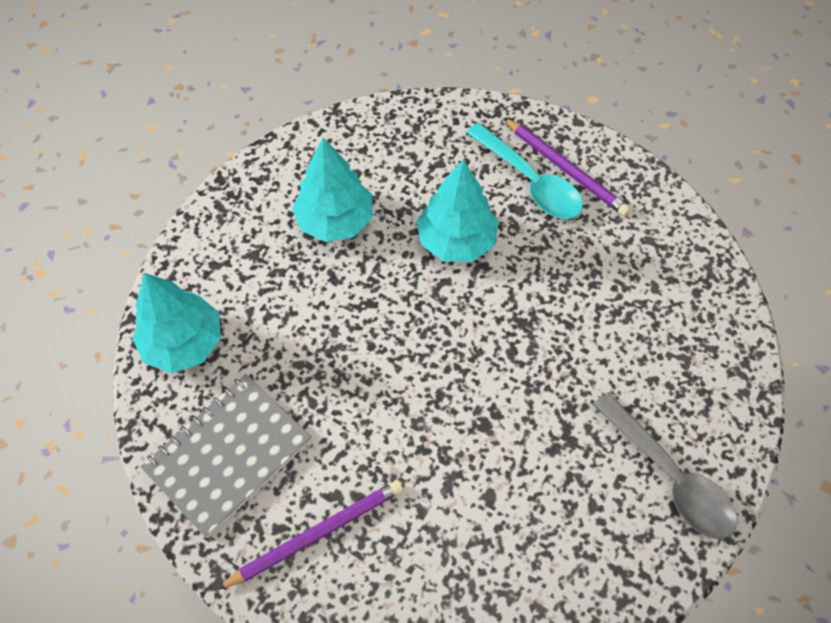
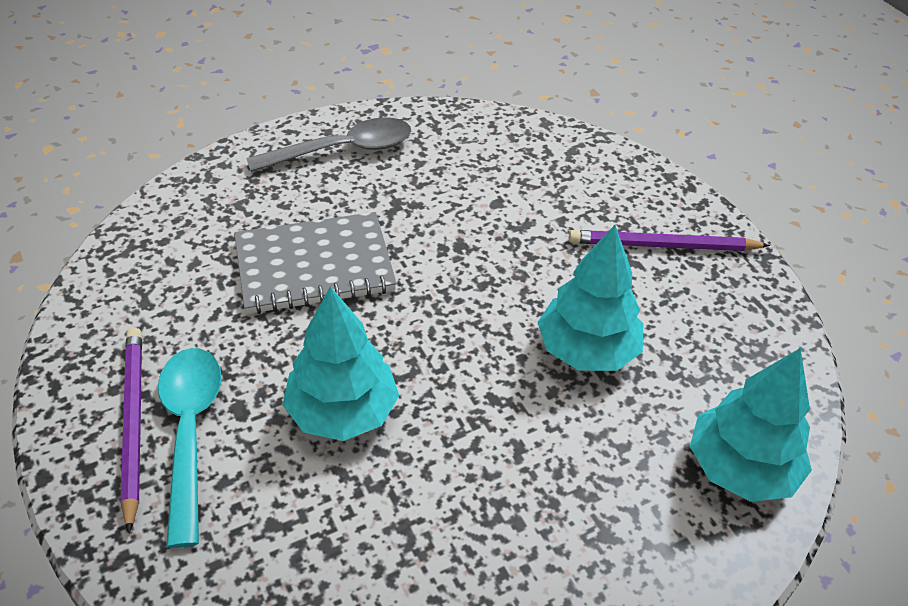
camera: 150 degrees left, 15 degrees down
(228, 455) = (724, 336): grey notebook -> grey notebook (314, 266)
(335, 220) = (470, 521): turquoise tree -> turquoise tree (587, 350)
(670, 476) = (343, 150): grey spoon -> grey spoon turned 75 degrees clockwise

